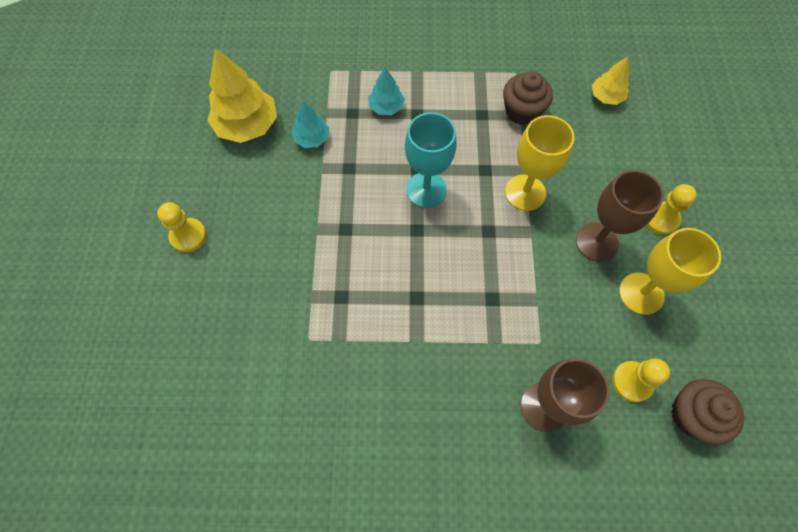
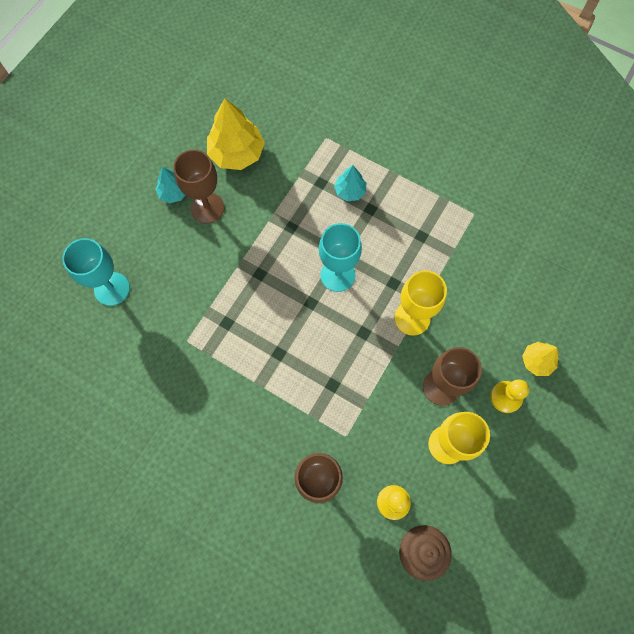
camera: 30 degrees right, 5 degrees up
(187, 330) = (112, 289): none -> turquoise goblet
(188, 236) = (148, 220): yellow pawn -> none
(248, 192) = (207, 208): none -> brown goblet
(312, 138) = (277, 188): turquoise tree -> turquoise tree (174, 192)
(522, 111) = (456, 250): brown cupcake -> none
(606, 97) = (535, 273): yellow tree -> yellow tree (537, 361)

